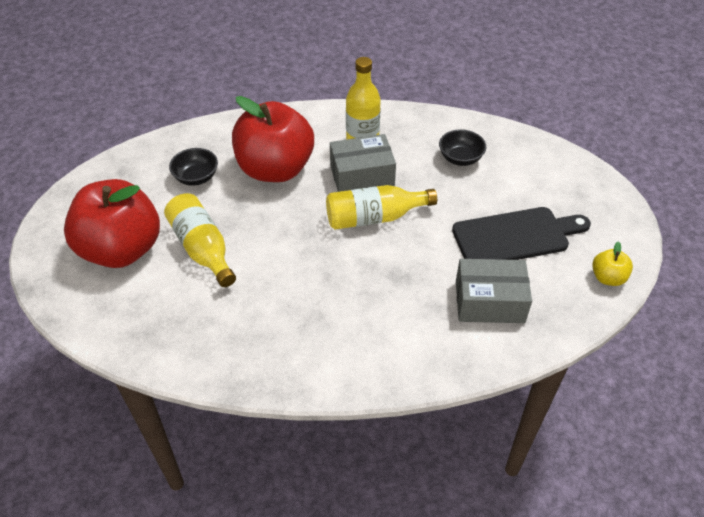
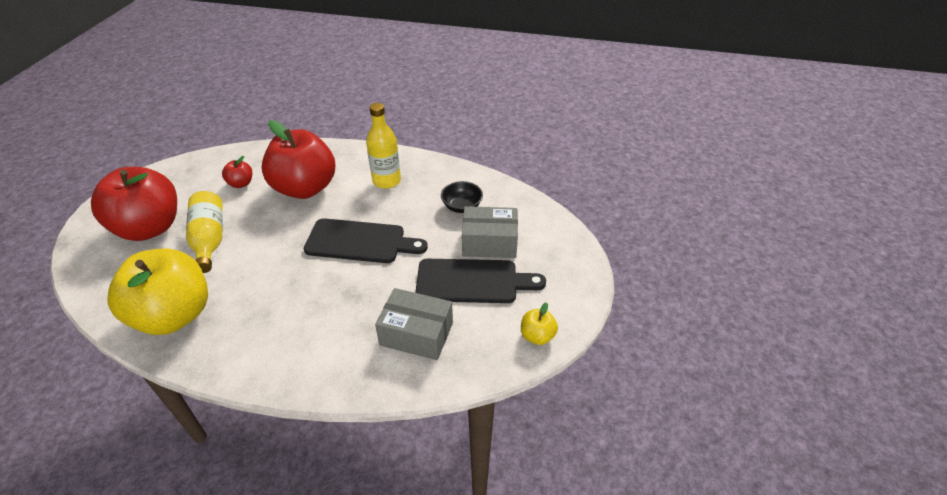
camera: 15 degrees right, 5 degrees down
(196, 177) = (241, 183): black bowl -> red apple
(219, 339) = (174, 315): none -> yellow apple
(362, 176) = (371, 206): grey box -> grey box (489, 242)
(374, 217) = (360, 241): yellow bottle -> black cutting board

